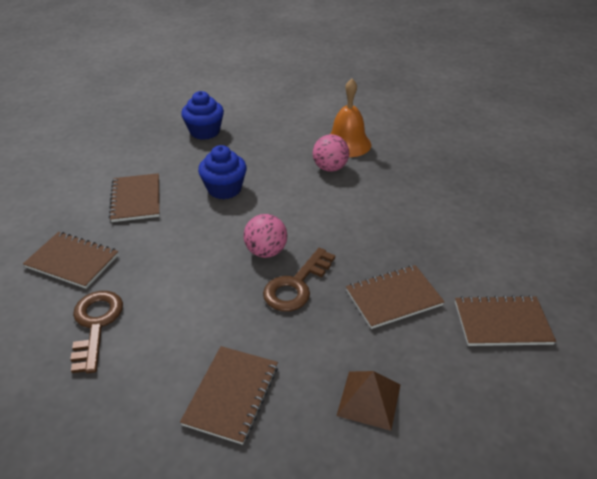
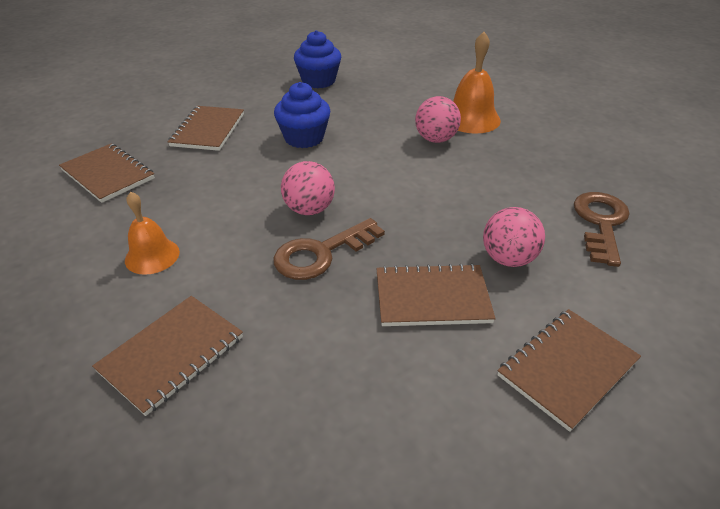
camera: 20 degrees right, 0 degrees up
(96, 324) = (86, 240): brown key -> brown key (600, 223)
(163, 323) = (152, 256): none -> orange bell
(369, 400) = (329, 412): brown pyramid -> none
(429, 255) = (508, 259): none -> pink ball
(502, 323) = (567, 368): brown notebook -> brown notebook turned 60 degrees counterclockwise

